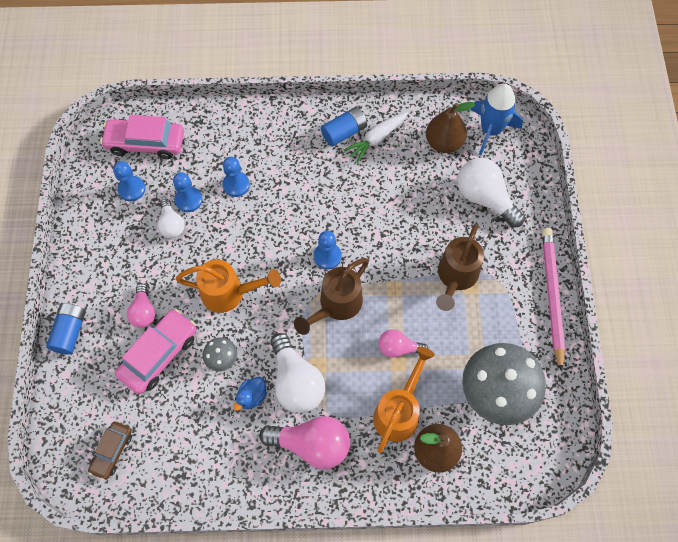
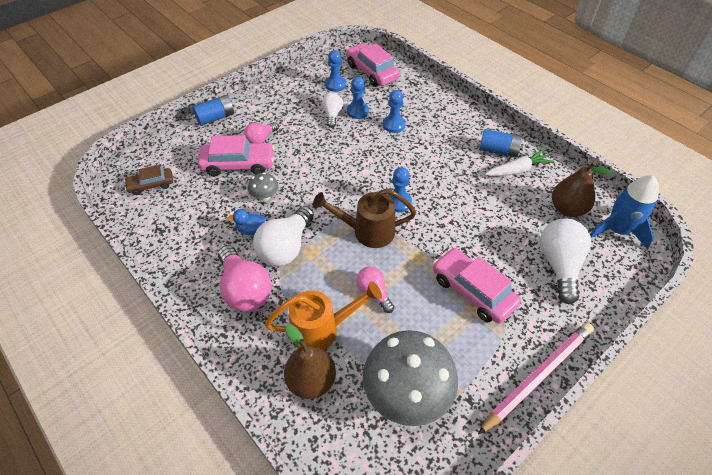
camera: 50 degrees right, 15 degrees down
(172, 225) = (332, 115): white light bulb -> white light bulb turned 150 degrees clockwise
(229, 293) = (315, 169): orange watering can -> none
(376, 139) = (517, 170): white carrot -> white carrot turned 150 degrees clockwise
(456, 276) = (473, 291): brown watering can -> pink car

